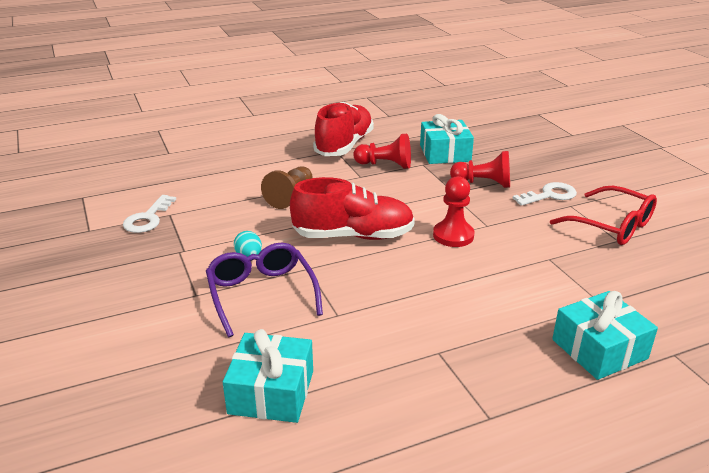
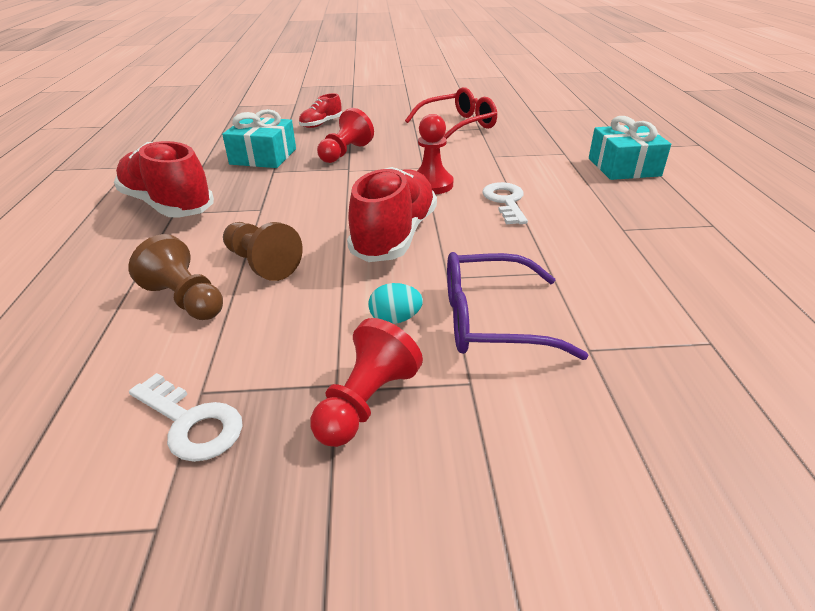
camera: 70 degrees left, 5 degrees up
(242, 186) = (186, 300): none -> brown pawn
(271, 392) = (692, 339): turquoise gift -> none
(385, 165) = (251, 190): red pawn -> red pawn (366, 402)
(536, 158) = (321, 124): none -> red shoe
(549, 195) = (392, 134): white key -> white key (505, 201)

